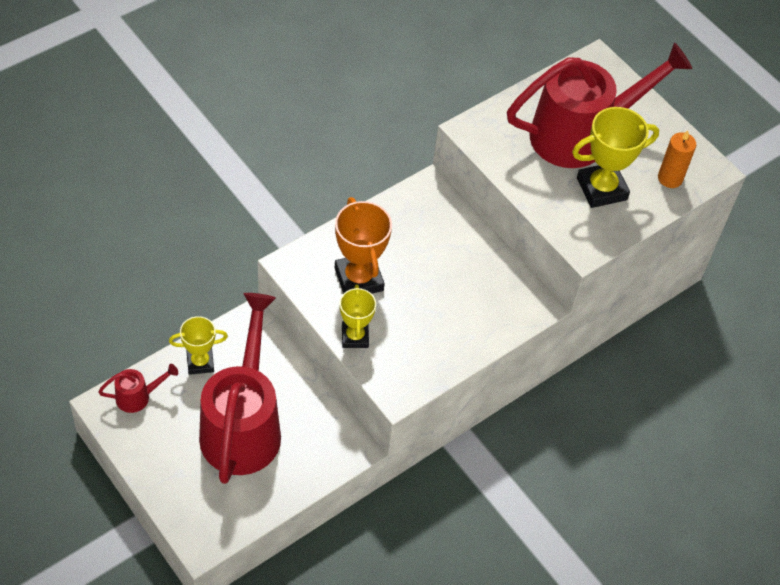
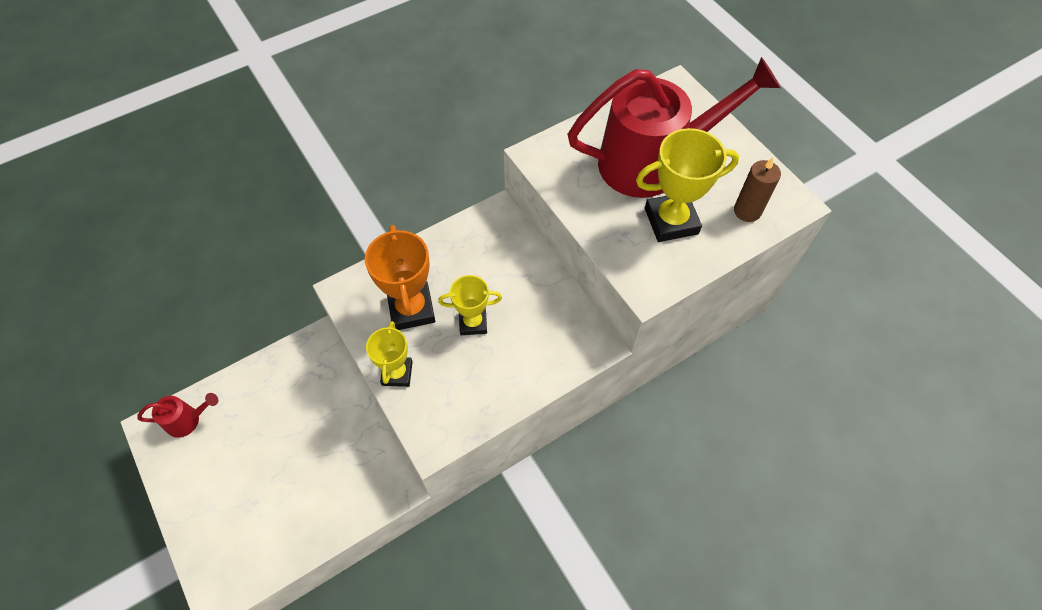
camera: 10 degrees right, 5 degrees up
(200, 362) = (257, 385): yellow trophy -> yellow trophy (473, 322)
(243, 425) = (286, 456): red watering can -> none
(670, 178) = (747, 211): orange candle -> brown candle

